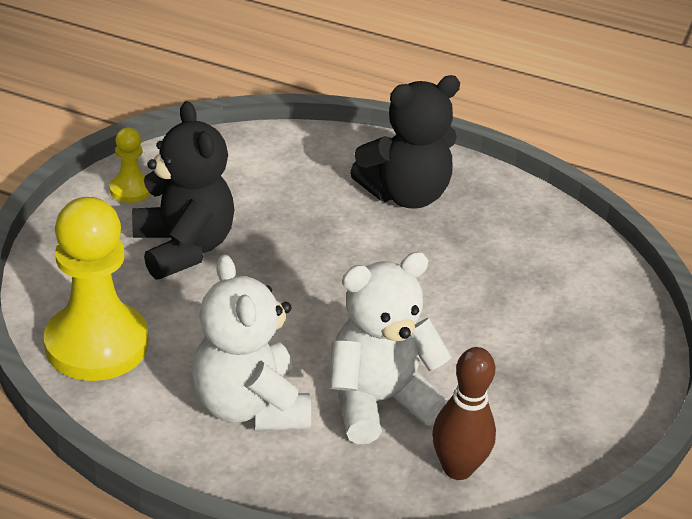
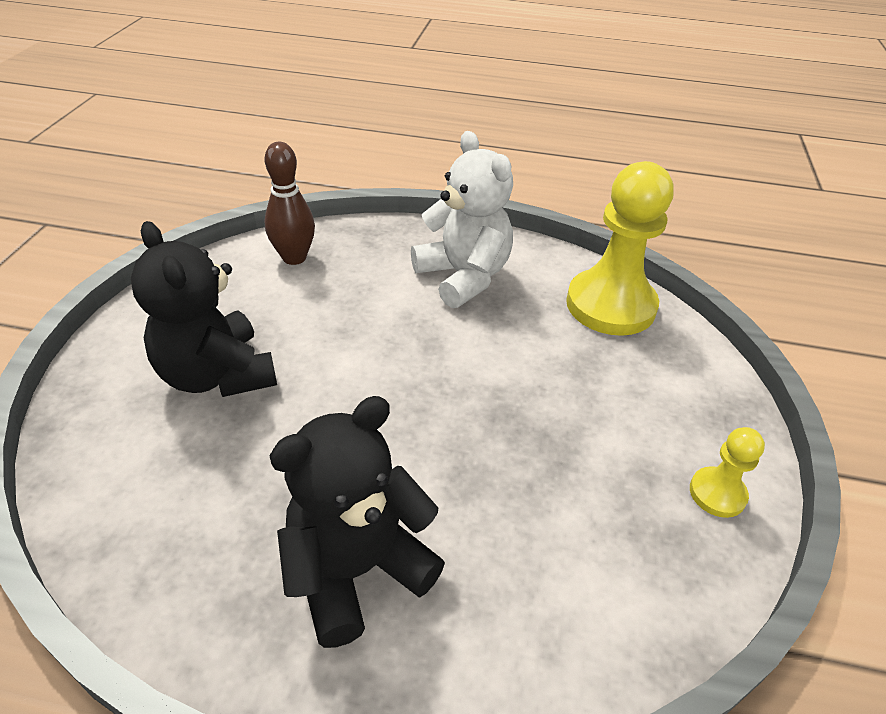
camera: 170 degrees right, 5 degrees up
(183, 248) = (601, 417): black teddy bear -> black teddy bear (217, 375)
(379, 402) = (360, 294): white teddy bear -> none

